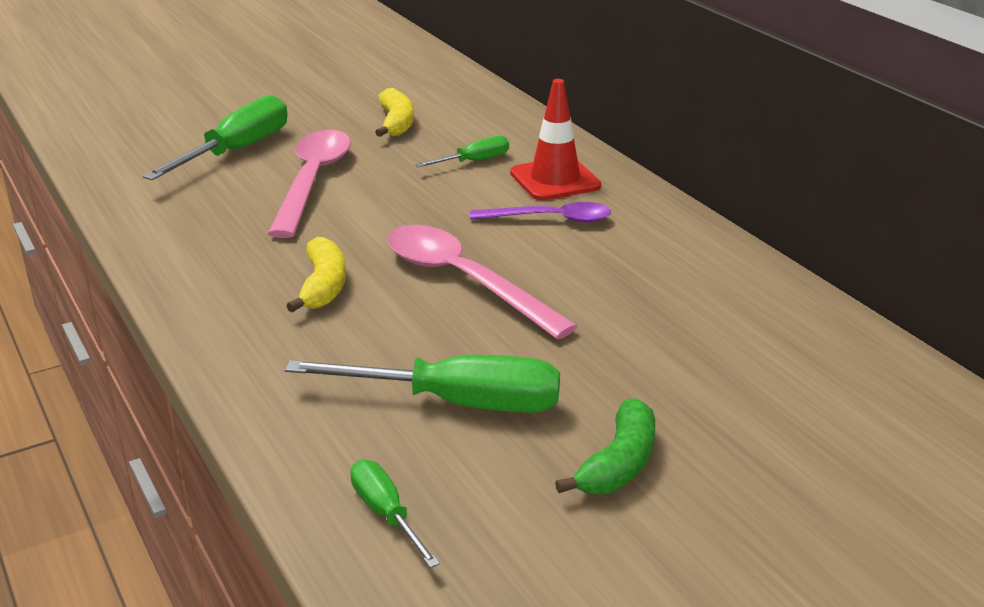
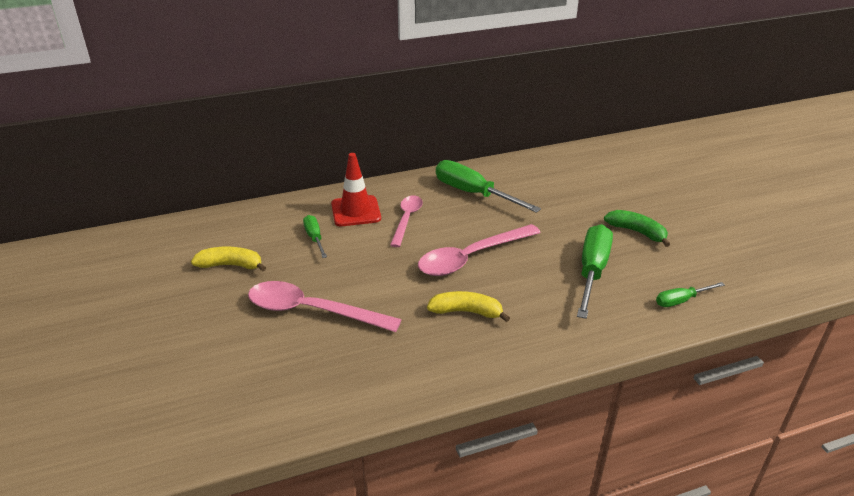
camera: 80 degrees left, 5 degrees up
(236, 151) = (235, 351): green screwdriver -> green screwdriver (473, 193)
(550, 219) = (406, 219): purple spoon -> pink spoon

